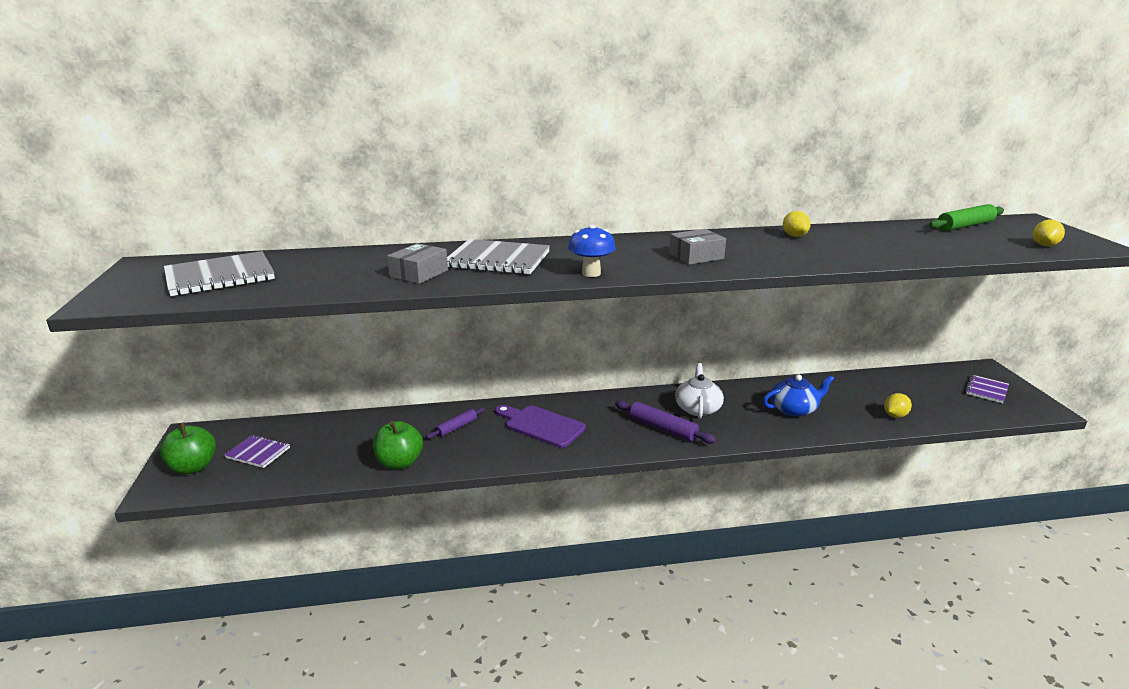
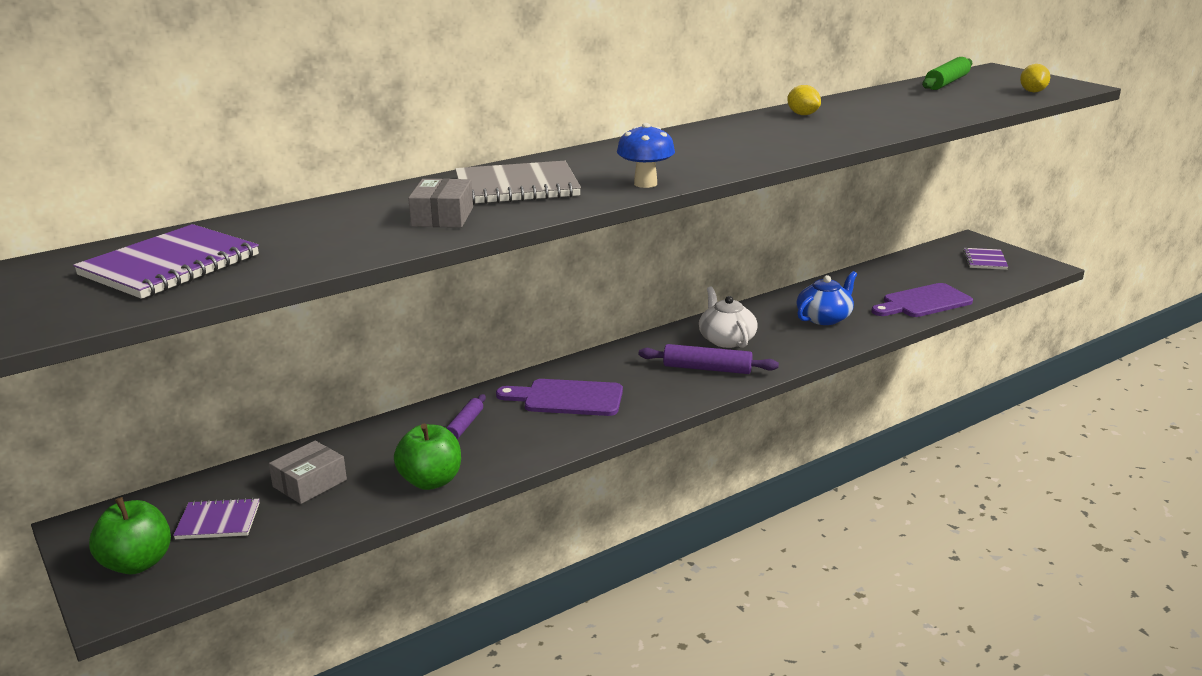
camera: 25 degrees left, 0 degrees up
(220, 277) = (170, 265): grey notebook -> purple notebook
(696, 256) = (732, 149): grey box -> grey box (310, 483)
(895, 415) = (923, 302): yellow lemon -> purple cutting board

